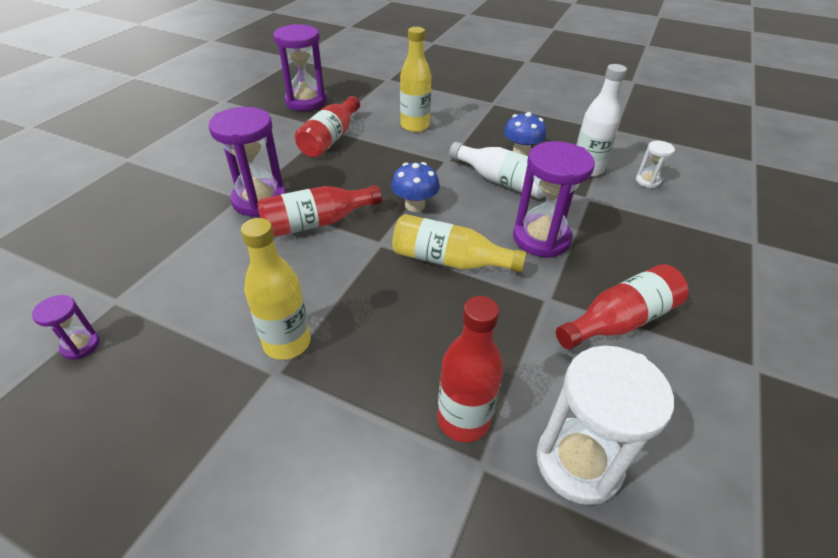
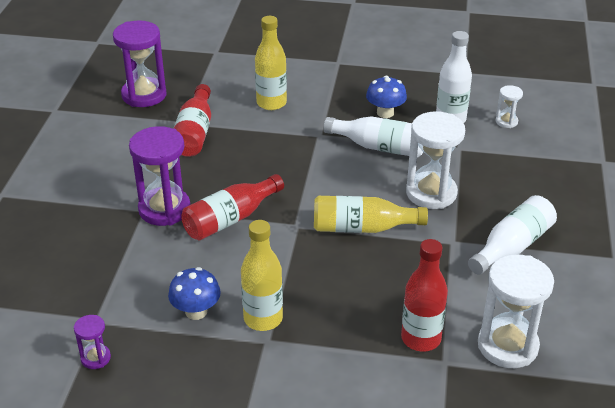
camera: 15 degrees left, 5 degrees down
(415, 205) = (310, 185): blue mushroom -> blue mushroom (196, 311)
(541, 238) = (431, 193): purple hourglass -> white hourglass
(620, 321) = (512, 246): red bottle -> white bottle

